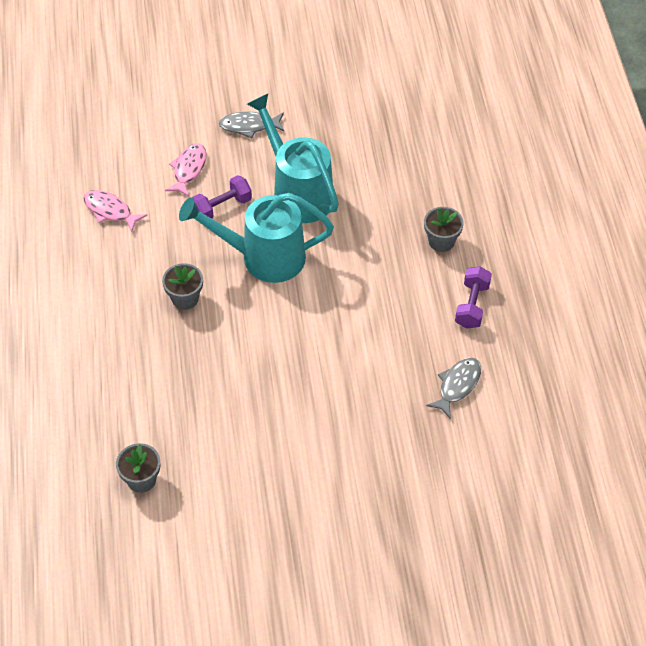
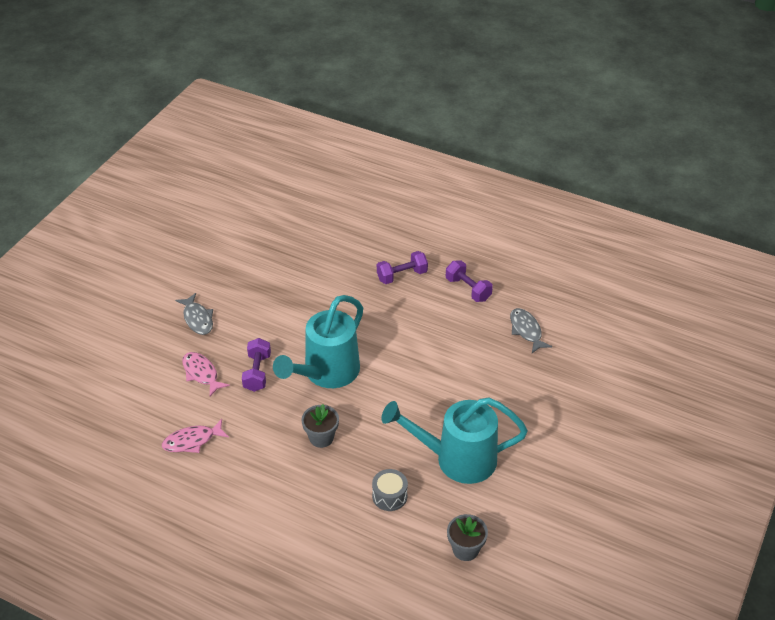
camera: 55 degrees left, 10 degrees down
(158, 388) = (389, 496): none -> grey drum
(249, 126) = (197, 319): grey fish -> grey fish turned 60 degrees counterclockwise
(297, 192) = (286, 324): turquoise watering can -> turquoise watering can (456, 459)
(441, 241) = (402, 275): grey flower pot -> purple dumbbell

